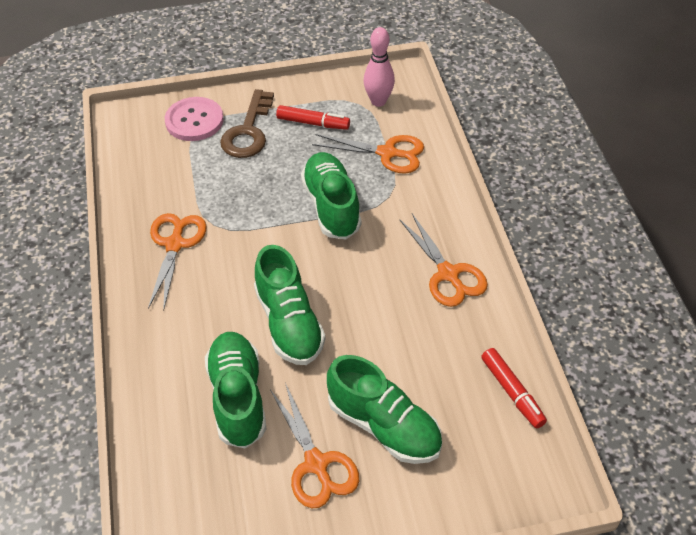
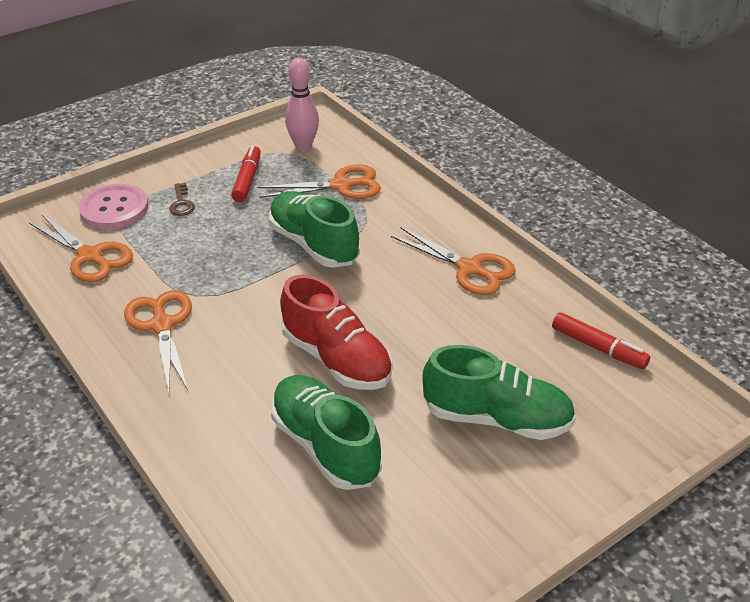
camera: 25 degrees left, 10 degrees down
(248, 131) = (181, 203): brown key -> brown key, size x0.49
(289, 323) = (336, 359): green shoe -> red shoe
(313, 123) = (247, 179): red marker -> red marker turned 75 degrees counterclockwise
(316, 464) = (451, 478): orange scissors -> orange scissors (90, 256)

